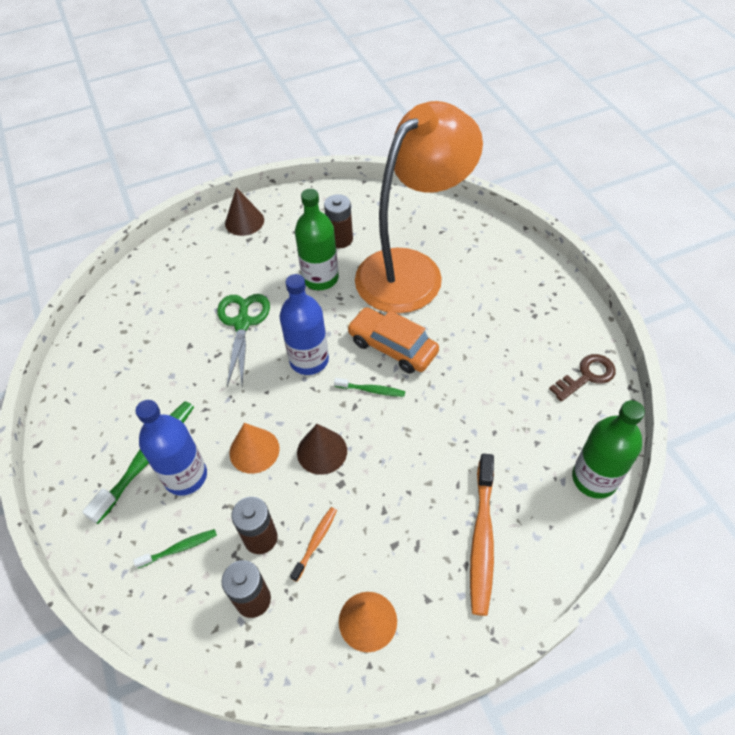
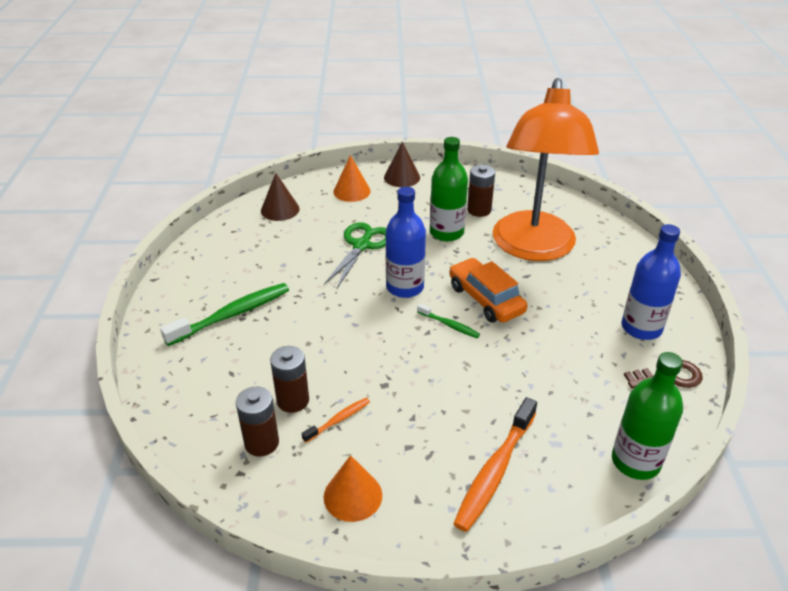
camera: 20 degrees right, 15 degrees down
(179, 548) = (222, 385): green toothbrush -> none
(185, 476) = (255, 336): blue bottle -> blue bottle (641, 328)
(254, 450) = (322, 336): orange cone -> orange cone (352, 191)
(322, 451) = (380, 355): brown cone -> brown cone (280, 209)
(411, 270) = (533, 248): orange lamp -> orange lamp turned 120 degrees clockwise

